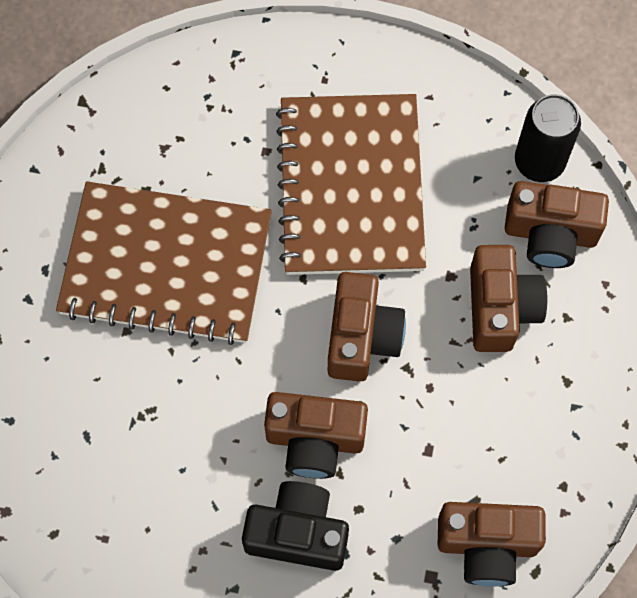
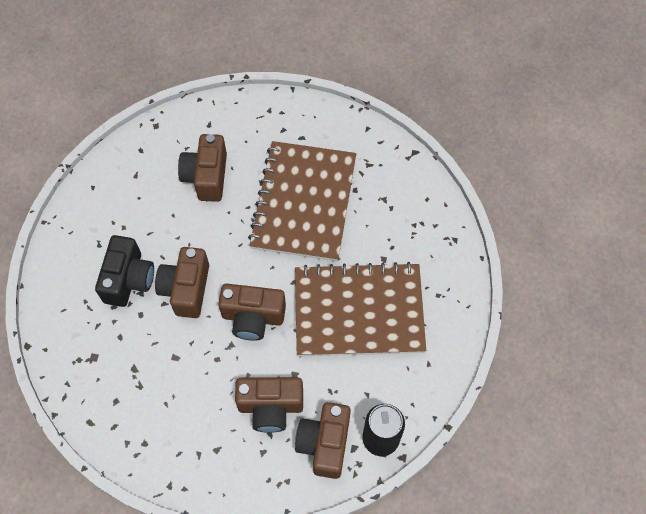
camera: 90 degrees right, 5 degrees down
(487, 545) = (110, 392): brown camera -> brown camera (206, 176)

